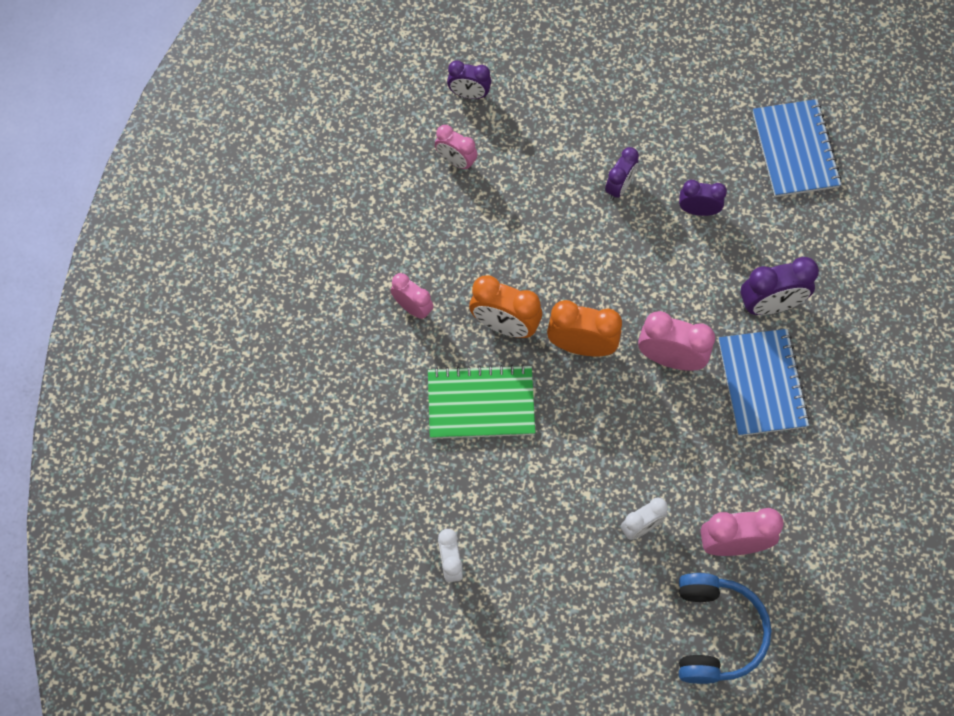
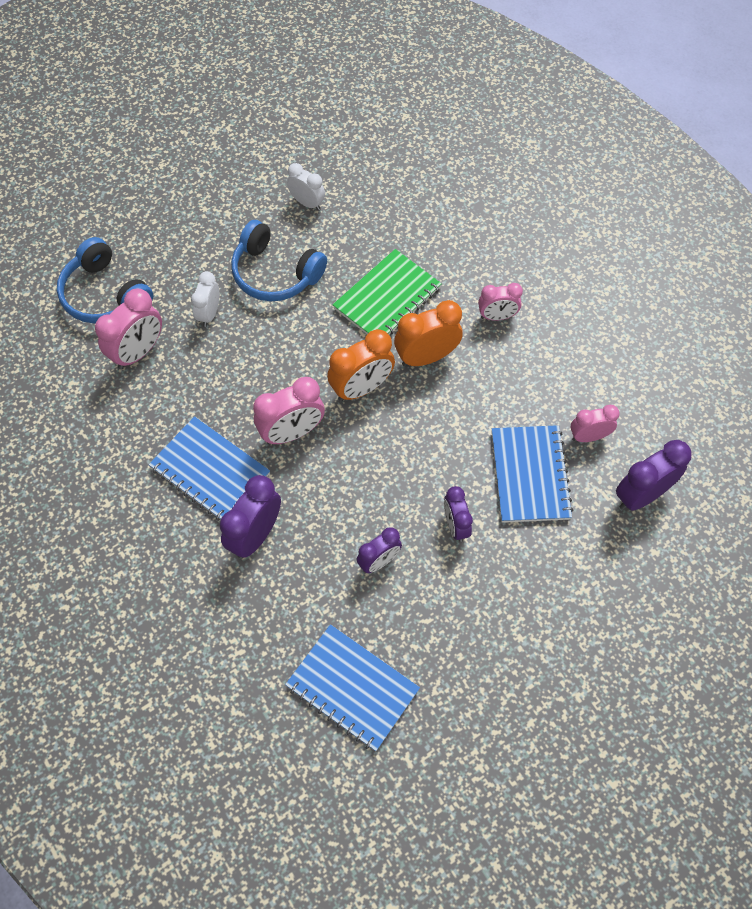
camera: 135 degrees right, 5 degrees down
(469, 94) = (641, 495): purple clock -> purple clock, size x1.56
(529, 173) = (530, 475): none -> blue notebook
(549, 515) = (275, 273): none -> blue headphones

